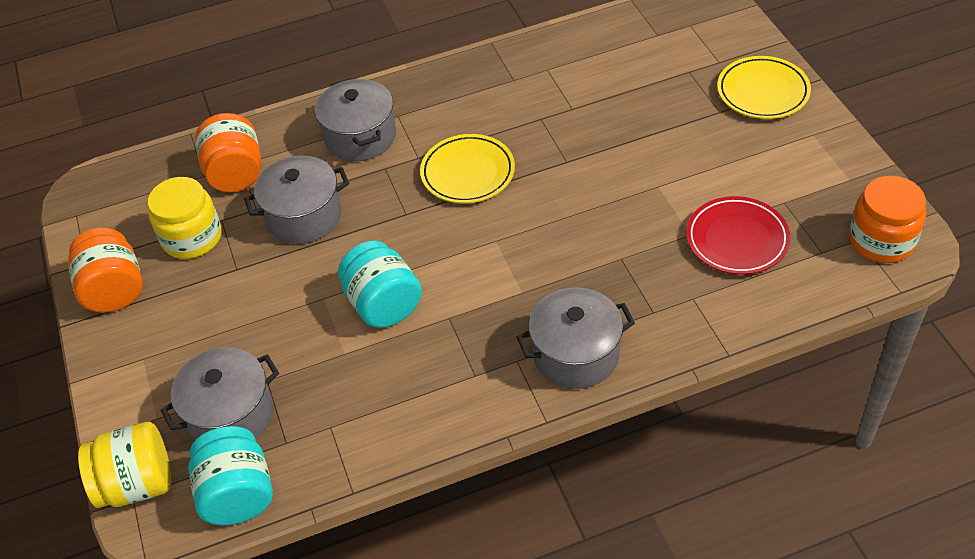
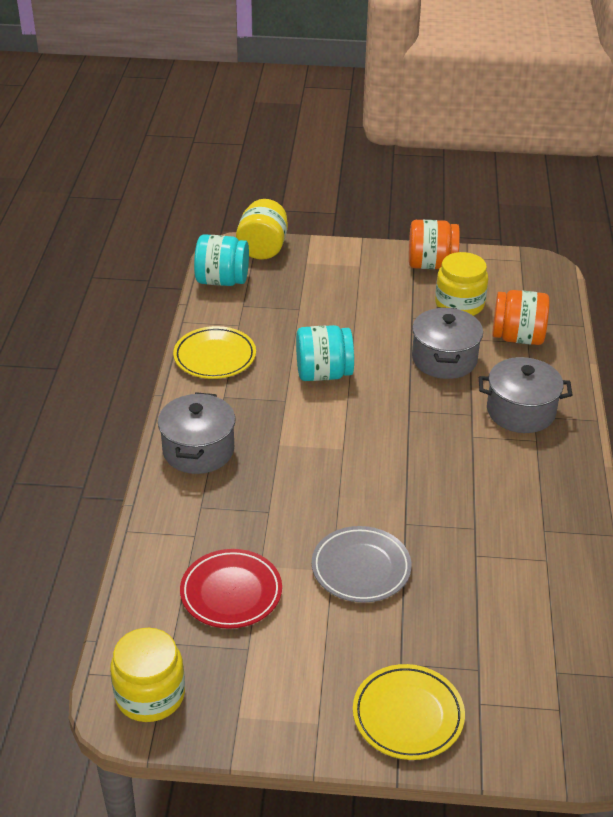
camera: 110 degrees right, 10 degrees down
(231, 414) = (283, 289): grey pot -> none
(468, 173) = (432, 458): yellow plate -> yellow plate (215, 357)
(641, 169) = (361, 568): none -> grey plate
(881, 240) = (150, 695): orange jar -> yellow jar

